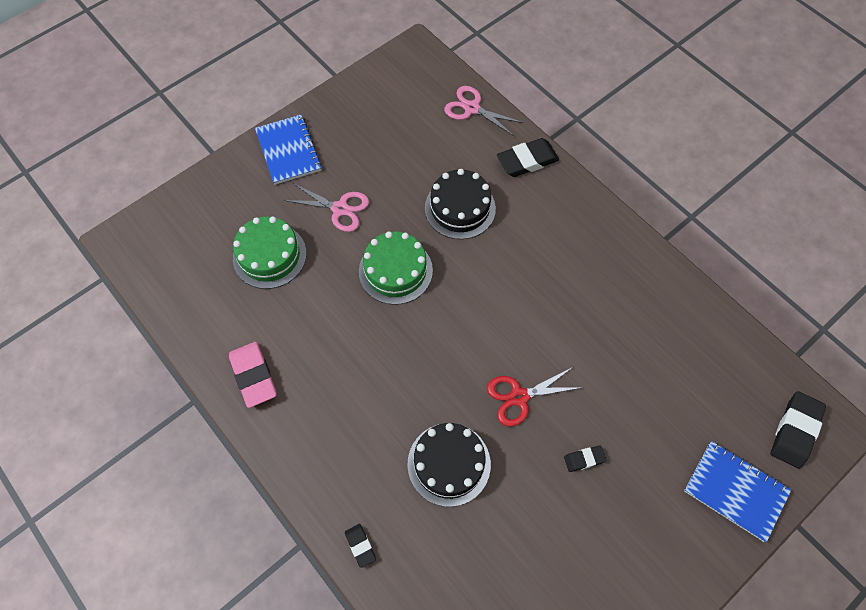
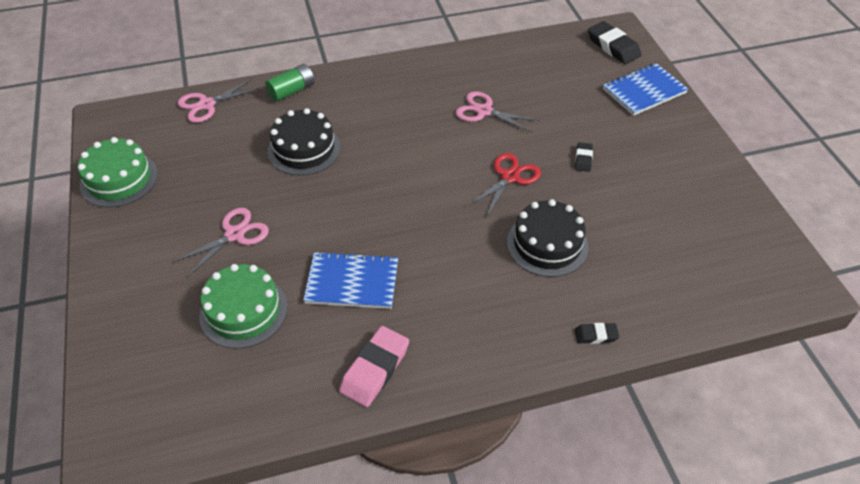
camera: 65 degrees left, 15 degrees down
(253, 376) = (375, 369): pink eraser -> pink eraser turned 60 degrees counterclockwise
(288, 151) = (128, 254): blue notebook -> blue notebook (352, 282)
(395, 271) = (335, 216): green cake -> green cake (119, 179)
(519, 397) = (510, 177): red scissors -> red scissors turned 150 degrees counterclockwise
(527, 161) = (292, 91): black eraser -> green battery
(599, 336) = (484, 111): none -> pink scissors

